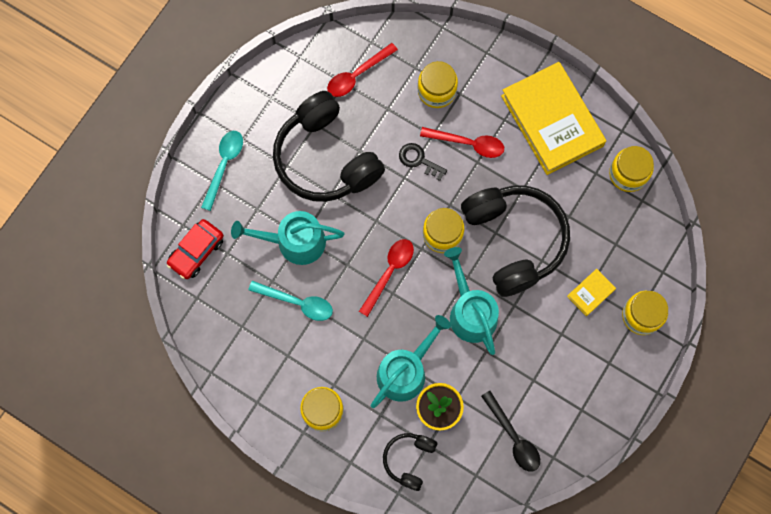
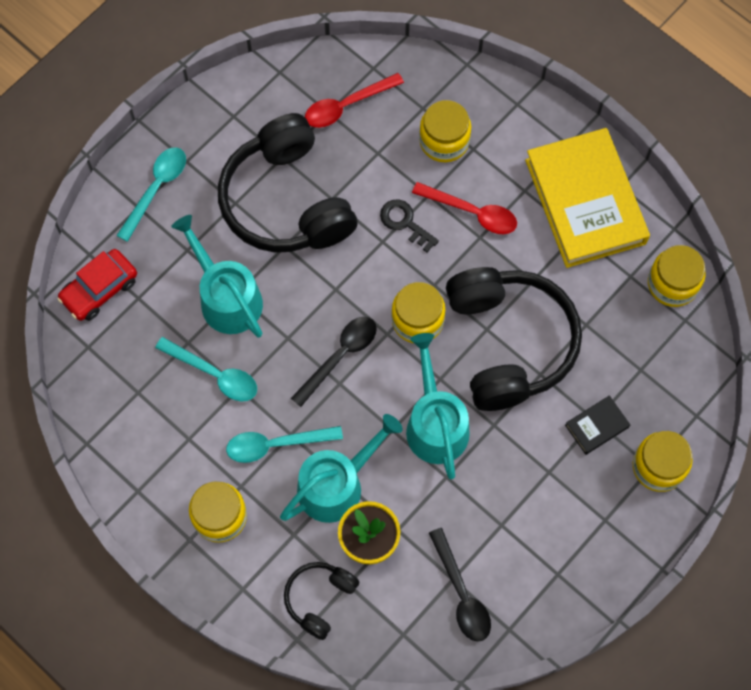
camera: 10 degrees right, 5 degrees down
(295, 242) = (227, 298): turquoise watering can -> turquoise watering can turned 45 degrees clockwise
(354, 348) = (276, 444): none -> turquoise spoon
(389, 272) = (340, 356): red spoon -> black spoon
(590, 293) = (596, 426): yellow book -> black book

